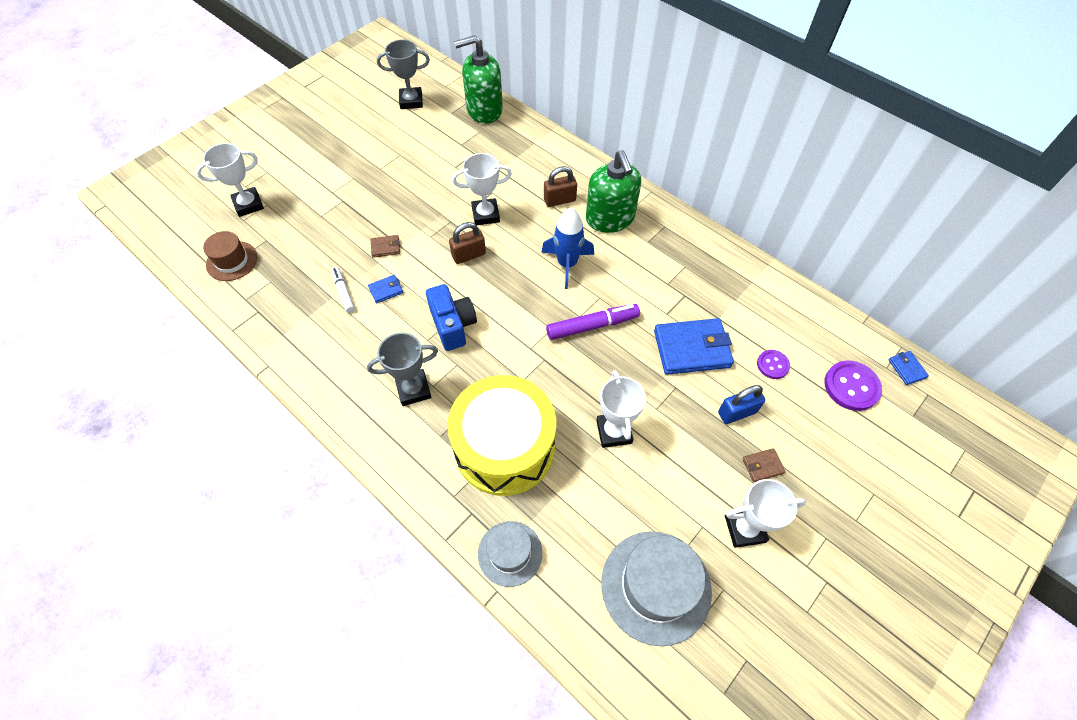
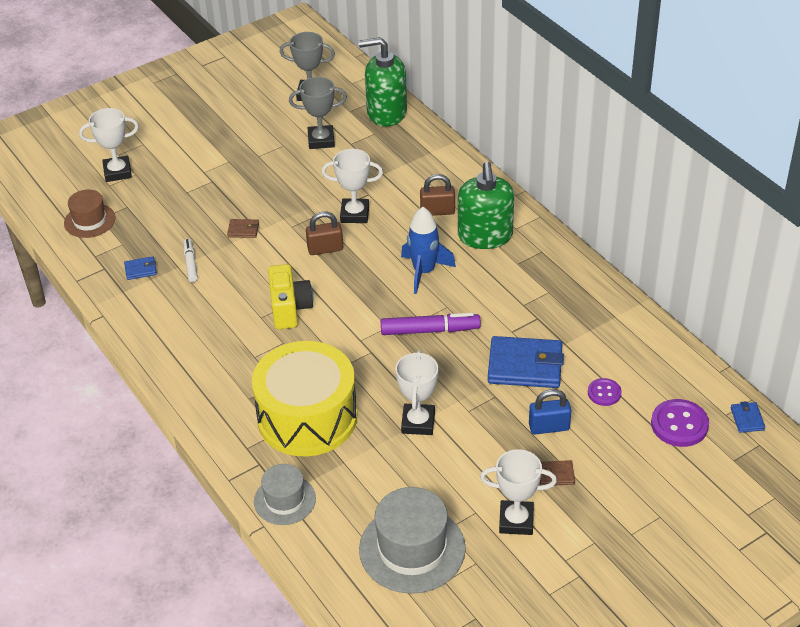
camera: 15 degrees right, 15 degrees down
(386, 290) = (233, 268): blue wallet -> blue wallet (141, 270)
(413, 389) = (235, 357): grey trophy -> grey trophy (321, 140)
(453, 325) = (289, 309): blue camera -> yellow camera

